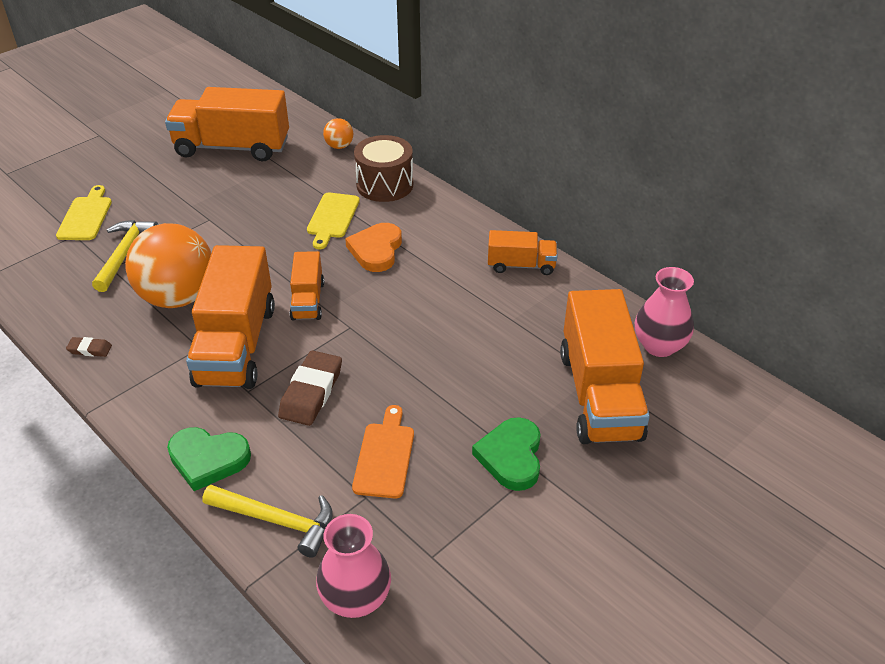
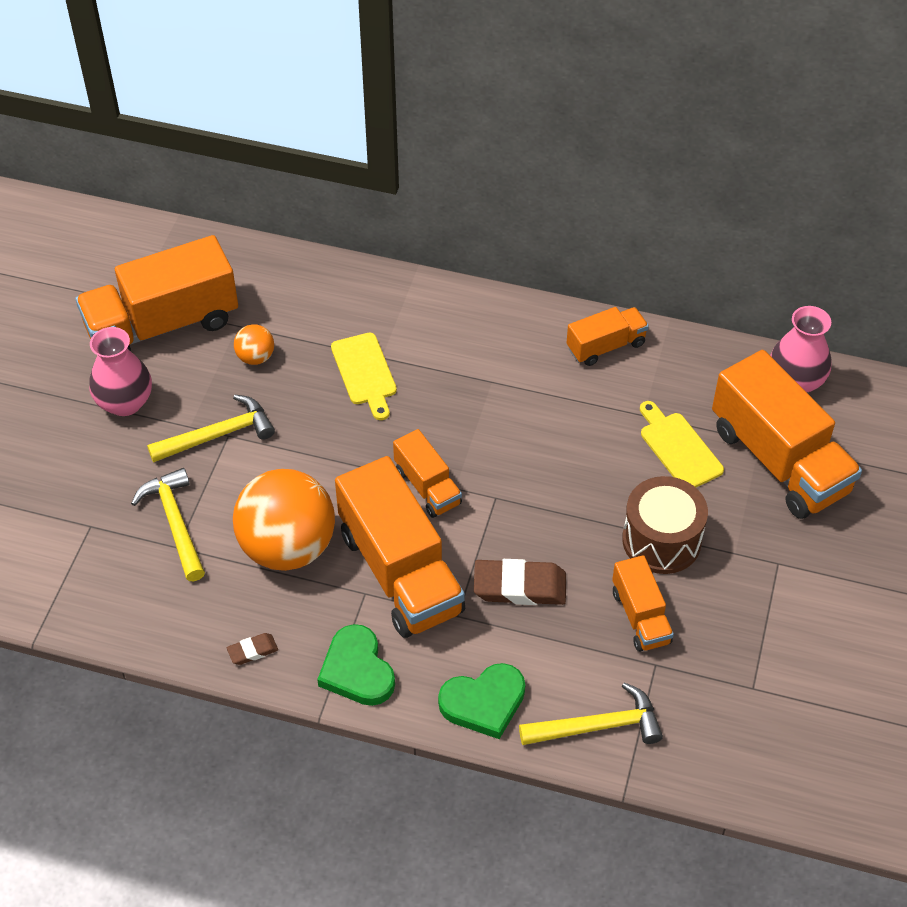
camera: 30 degrees left, 10 degrees up
(86, 216) = (79, 496): yellow cutting board -> yellow cutting board (678, 448)
(203, 216) = (218, 435): none -> yellow hammer
(311, 392) = (519, 586): brown eraser -> brown eraser turned 75 degrees counterclockwise
(339, 146) = (288, 270): orange ball -> orange ball (255, 357)
(356, 598) = (721, 756): pink vase -> pink vase (125, 402)
(376, 250) = (446, 393): orange heart -> none
(385, 185) = (385, 303): brown drum -> brown drum (661, 540)
(385, 456) = (640, 616): orange cutting board -> orange truck
(511, 456) = (748, 561): green heart -> green heart (357, 670)

